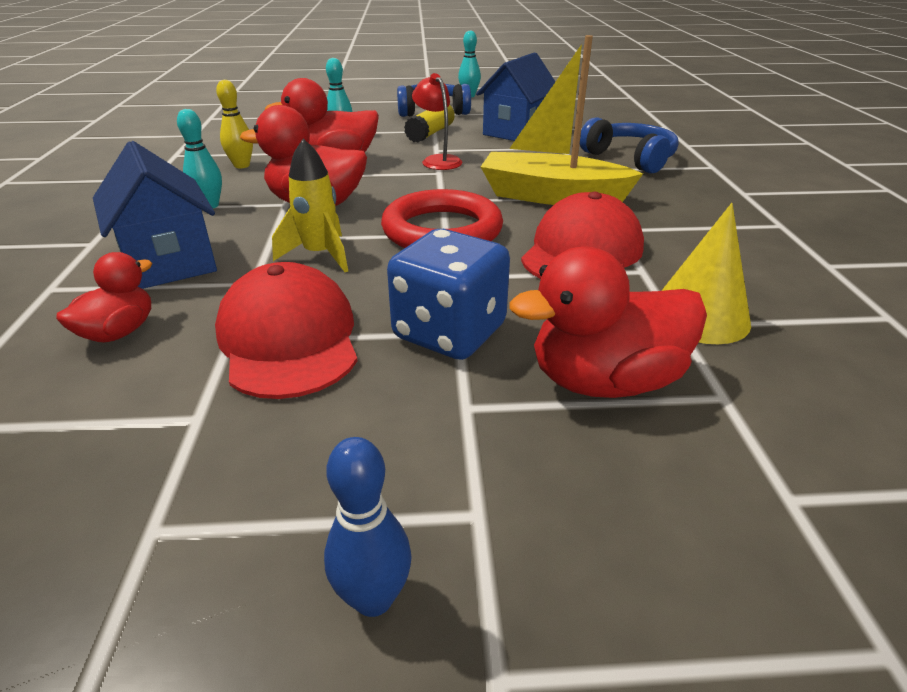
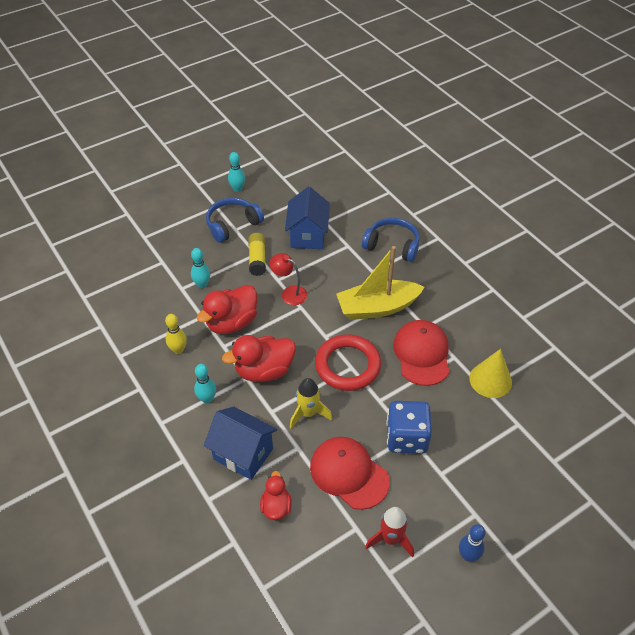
camera: 30 degrees left, 15 degrees up
(236, 467) = (391, 539): none -> red rocket
(604, 381) = (477, 436): red duck -> none

